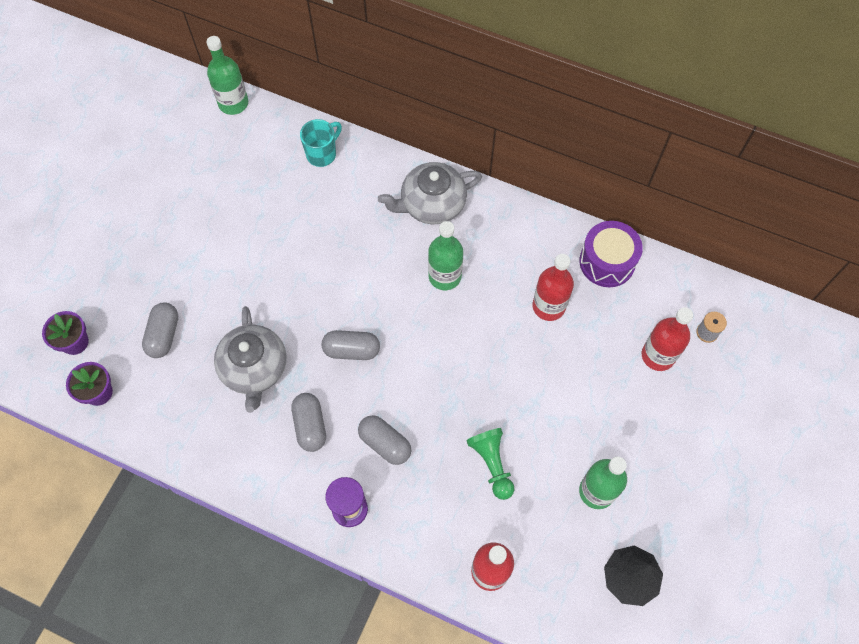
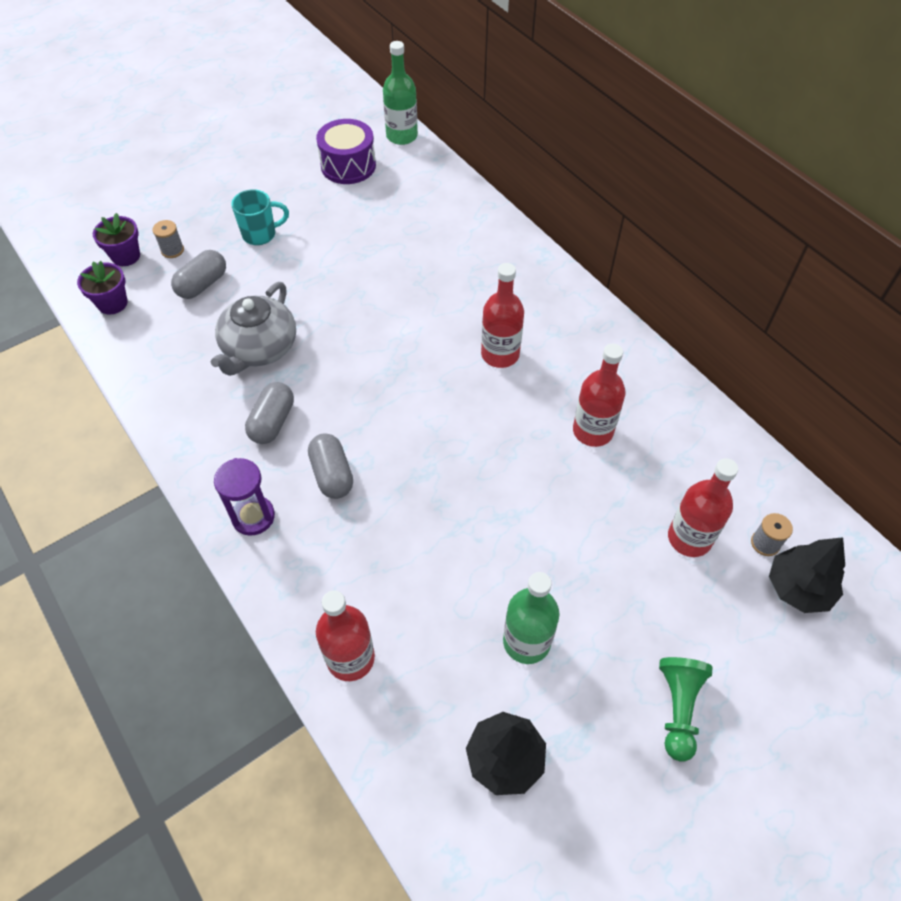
camera: 30 degrees right, 10 degrees down
(112, 316) = (172, 250): none -> grey spool
(322, 154) = (453, 204): turquoise mug -> turquoise mug (260, 234)
(351, 350) = (361, 376): grey capsule -> none
(432, 204) = (530, 287): grey teapot -> none
(444, 276) = (500, 354): green bottle -> red bottle
(492, 464) = (428, 551): green pawn -> green pawn (678, 708)
(607, 262) = (686, 419): purple drum -> purple drum (348, 166)
(743, 354) = (798, 588): none -> black tree

